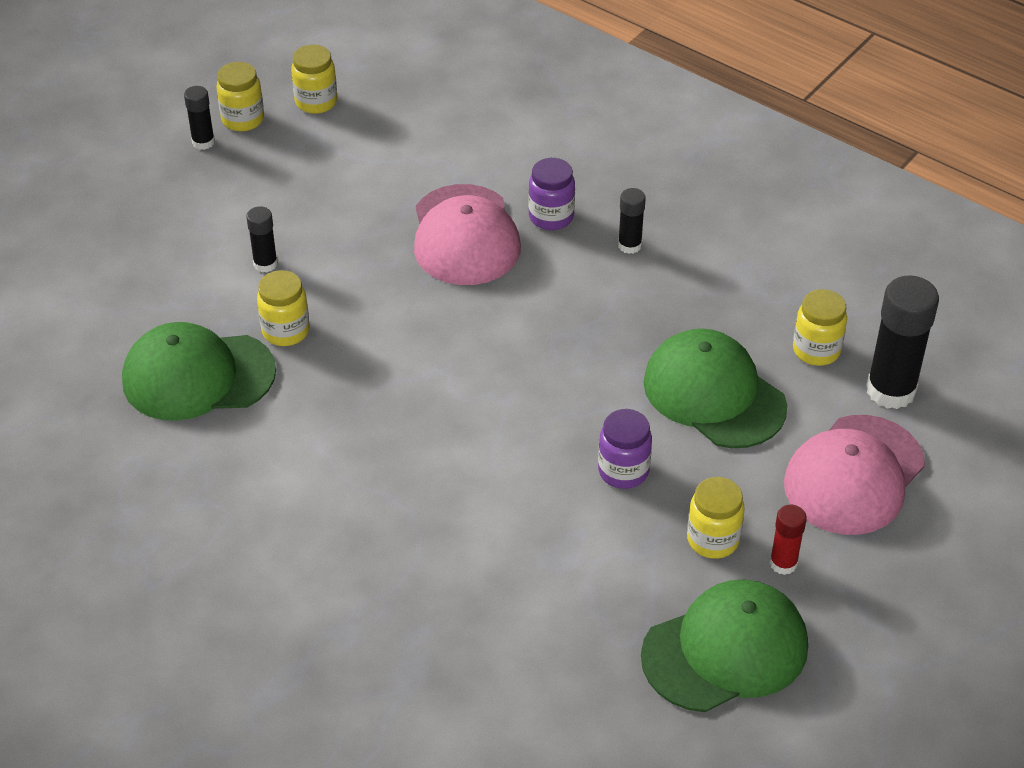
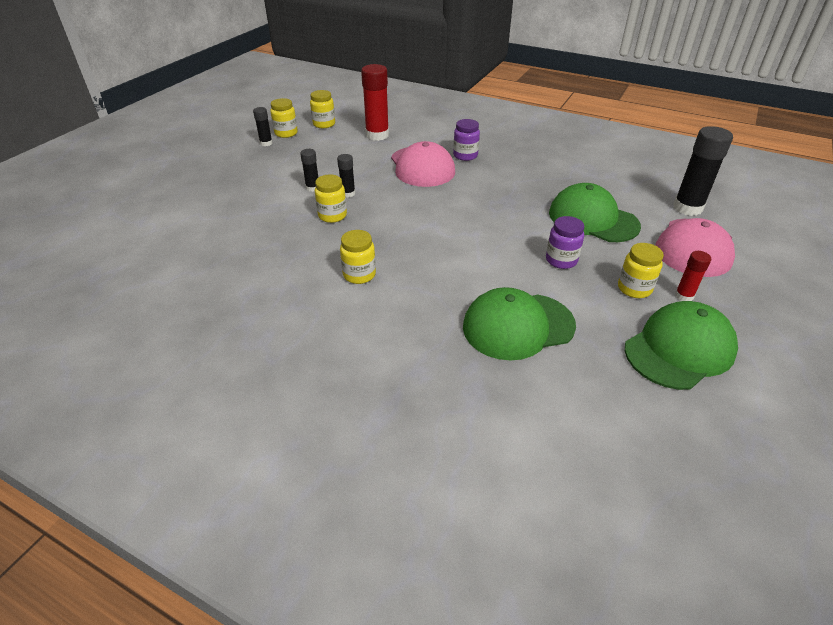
camera: 10 degrees left, 5 degrees down
(197, 376) = (283, 242): green cap -> green cap (517, 326)
(407, 144) = (377, 135): none -> red glue stick
(629, 245) = (512, 163): black glue stick -> black glue stick (348, 193)
(816, 350) = (636, 195): yellow jar -> yellow jar (359, 275)

